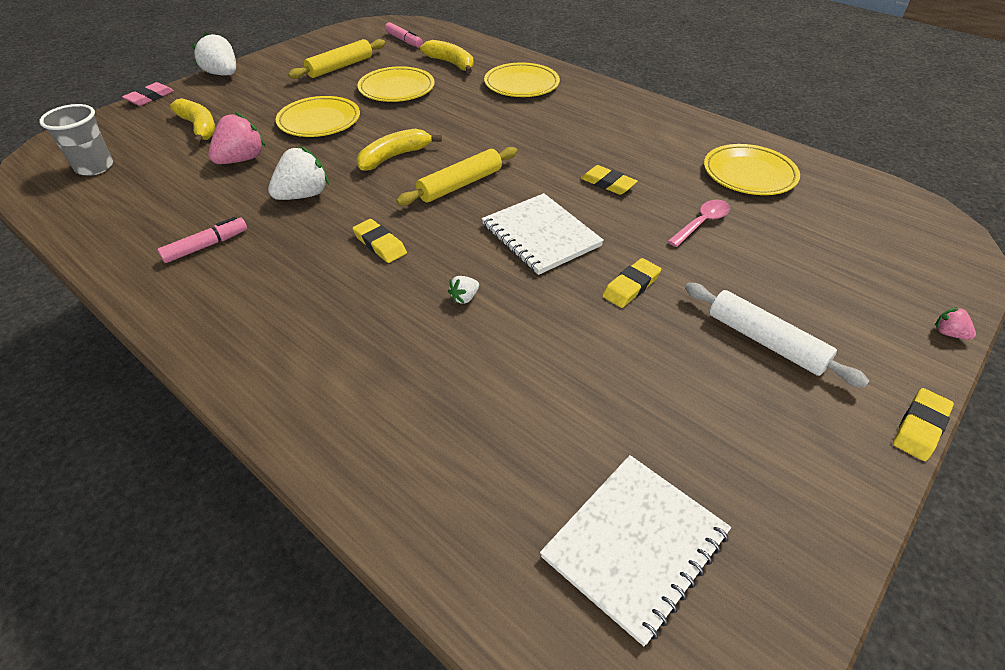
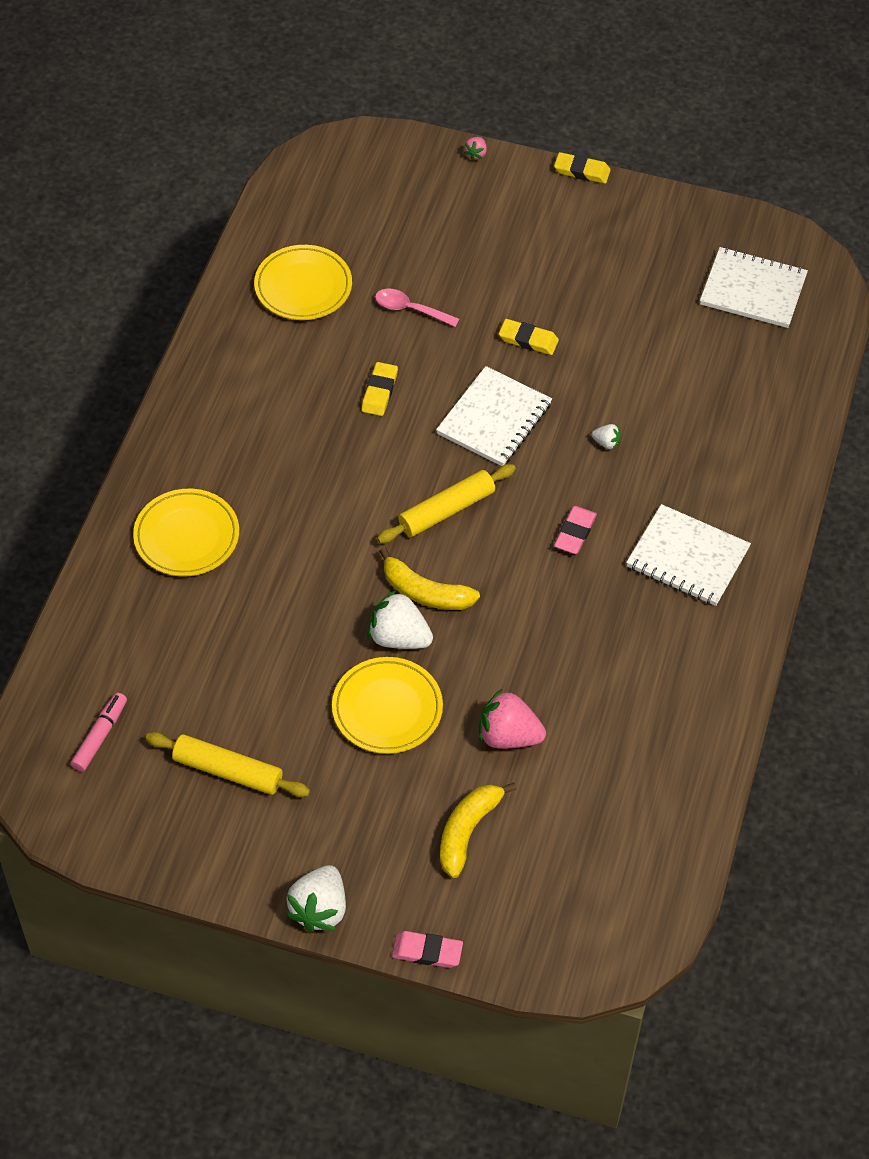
camera: 115 degrees left, 10 degrees up
(94, 167) = (602, 876): grey cup -> none
(206, 246) = (656, 668): pink marker -> none
(287, 306) = (687, 557): none -> white notebook
(303, 195) = (538, 636): white strawberry -> white strawberry (399, 637)
(380, 244) = (575, 532): yellow eraser -> pink eraser
(396, 89) = (263, 668): yellow plate -> none
(451, 63) = (156, 640): yellow banana -> none
(460, 185) = (446, 510): yellow rolling pin -> yellow rolling pin turned 60 degrees counterclockwise
(765, 341) = (545, 251): white rolling pin -> none

